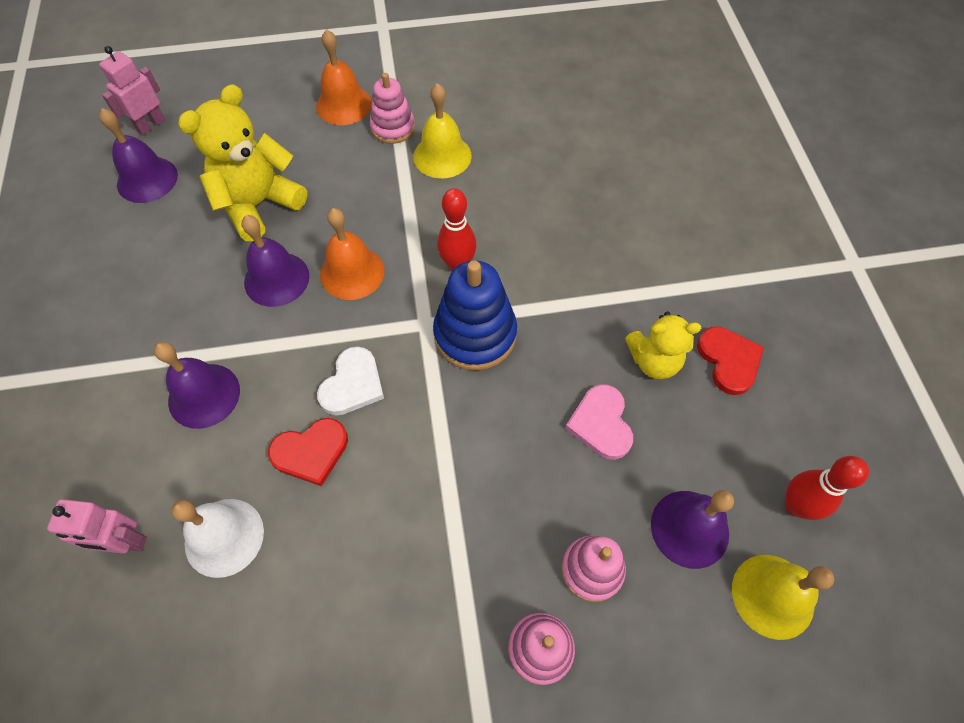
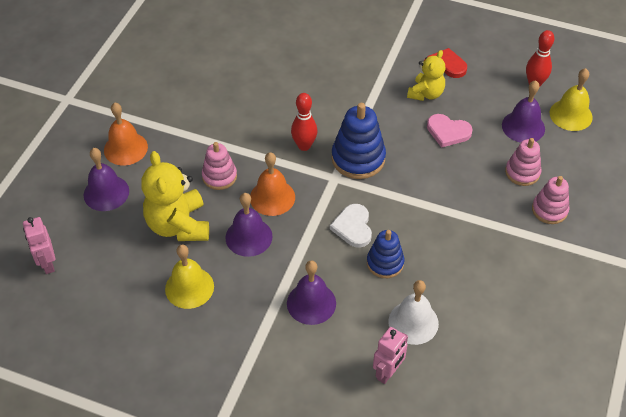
camera: 60 degrees left, 10 degrees down
(147, 179) = (102, 281): purple bell -> purple bell (106, 193)
(311, 452) = (385, 263): red heart -> blue stacking toy
(352, 384) = (353, 227): white heart -> white heart turned 150 degrees counterclockwise
(393, 128) = (169, 131): pink stacking toy -> pink stacking toy (219, 176)
(442, 156) = (214, 117): yellow bell -> yellow bell (189, 287)

